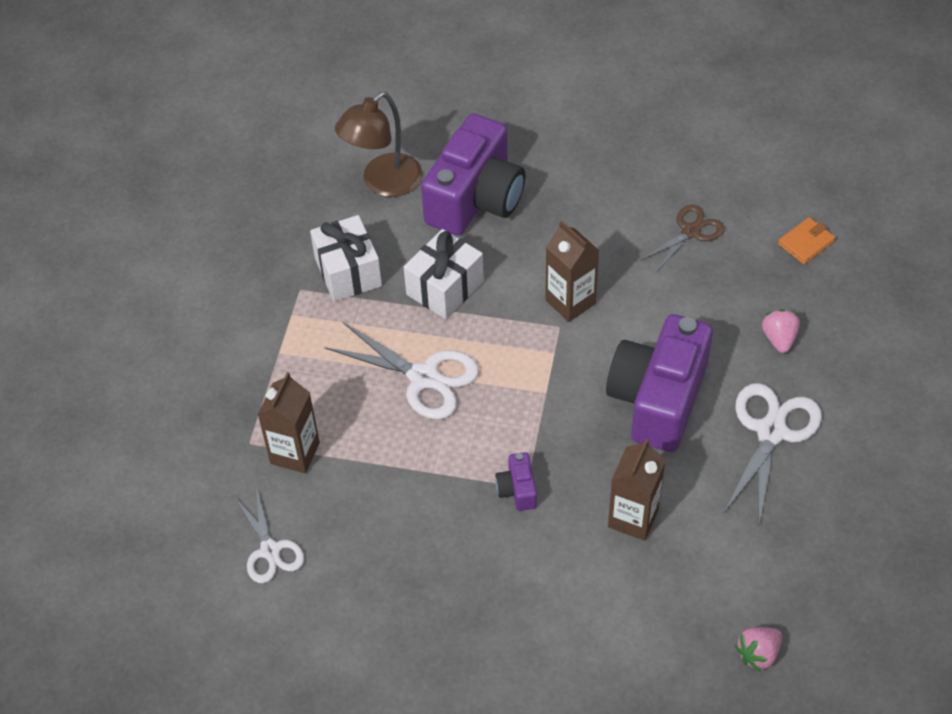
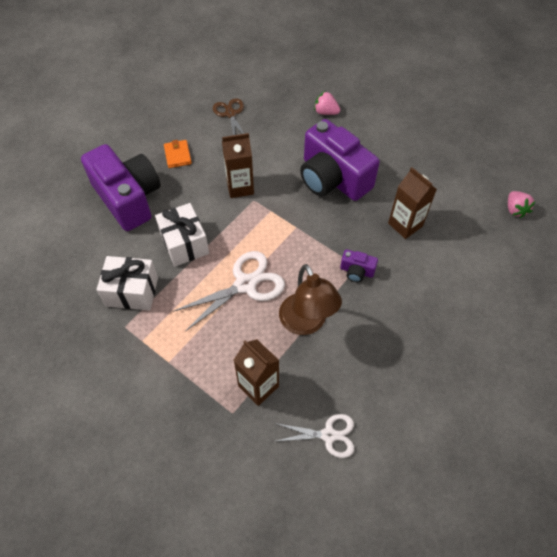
camera: 65 degrees left, 5 degrees up
(383, 183) = (75, 241): brown lamp -> brown lamp (306, 323)
(771, 432) = (382, 142): white scissors -> none
(806, 243) = (272, 74): orange wallet -> orange wallet (178, 155)

